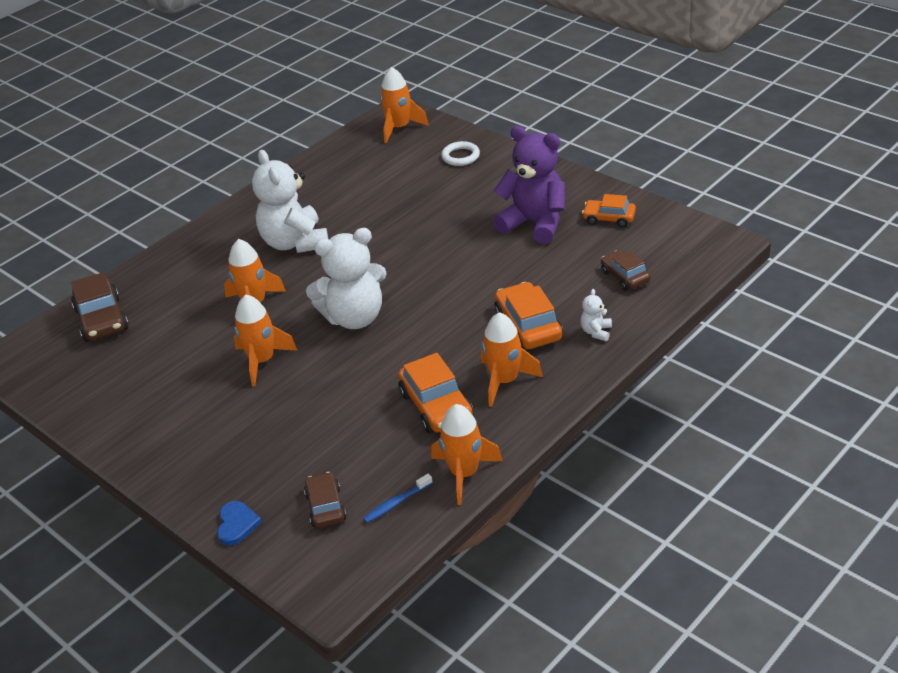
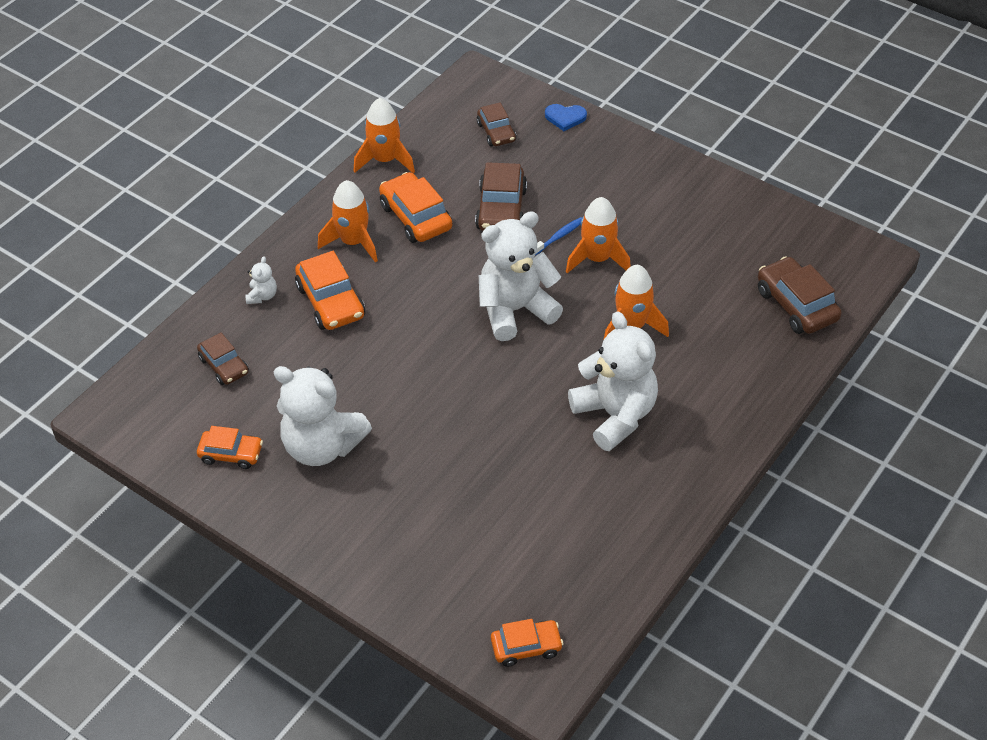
camera: 170 degrees right, 10 degrees up
(237, 524) = (565, 118): blue heart -> blue heart turned 75 degrees counterclockwise
(343, 412) = (501, 209): none -> brown car
(396, 503) = (439, 136): blue toothbrush -> blue toothbrush (559, 236)
(399, 128) = (526, 647): orange rocket -> orange car
(460, 156) = (425, 577): white ring -> none
(535, 223) = (322, 446): purple teddy bear -> white teddy bear

